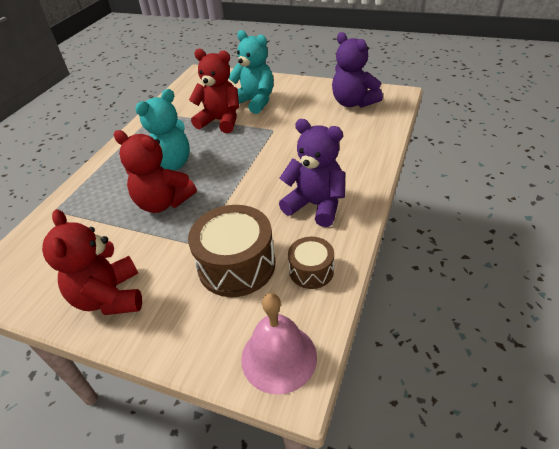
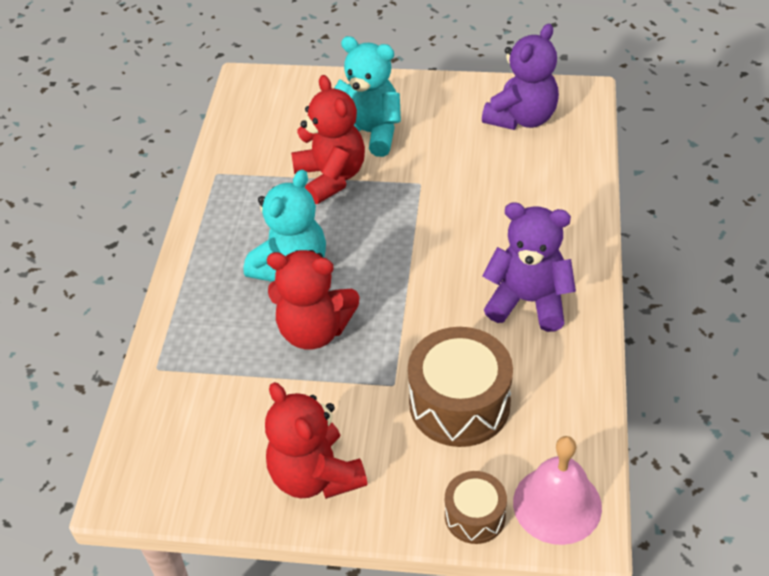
camera: 15 degrees left, 5 degrees up
(220, 121) = (331, 177): red teddy bear -> red teddy bear turned 60 degrees clockwise
(311, 271) = (556, 394): brown drum -> brown drum (475, 516)
(353, 103) = (522, 118): purple teddy bear -> purple teddy bear turned 90 degrees counterclockwise

